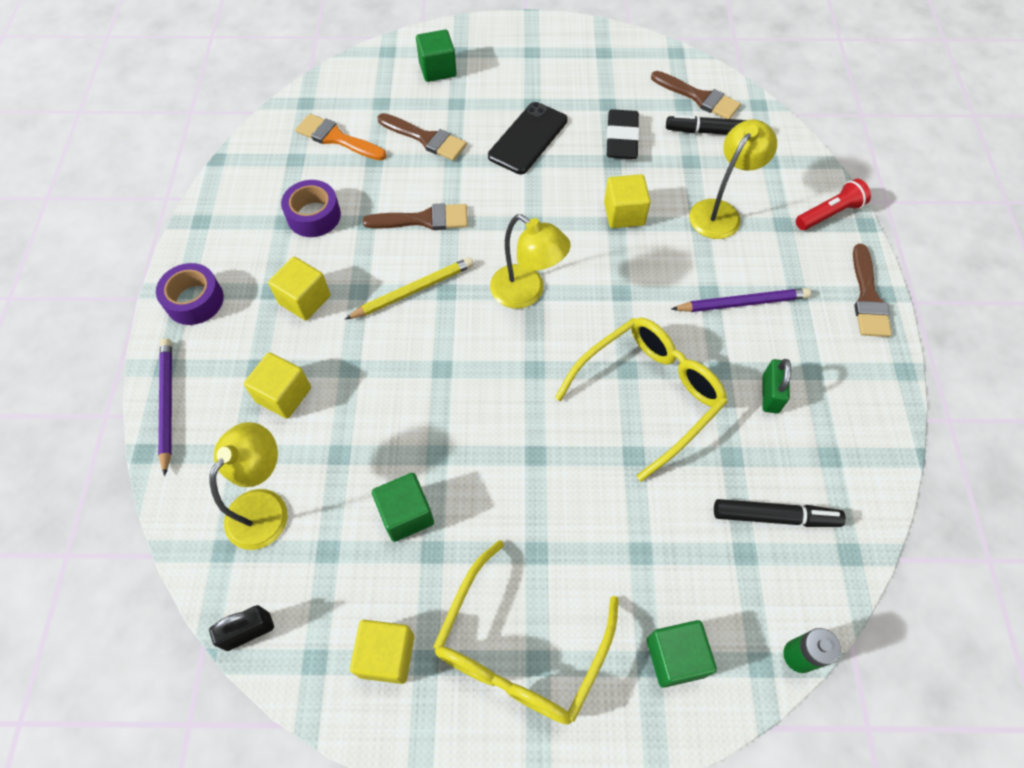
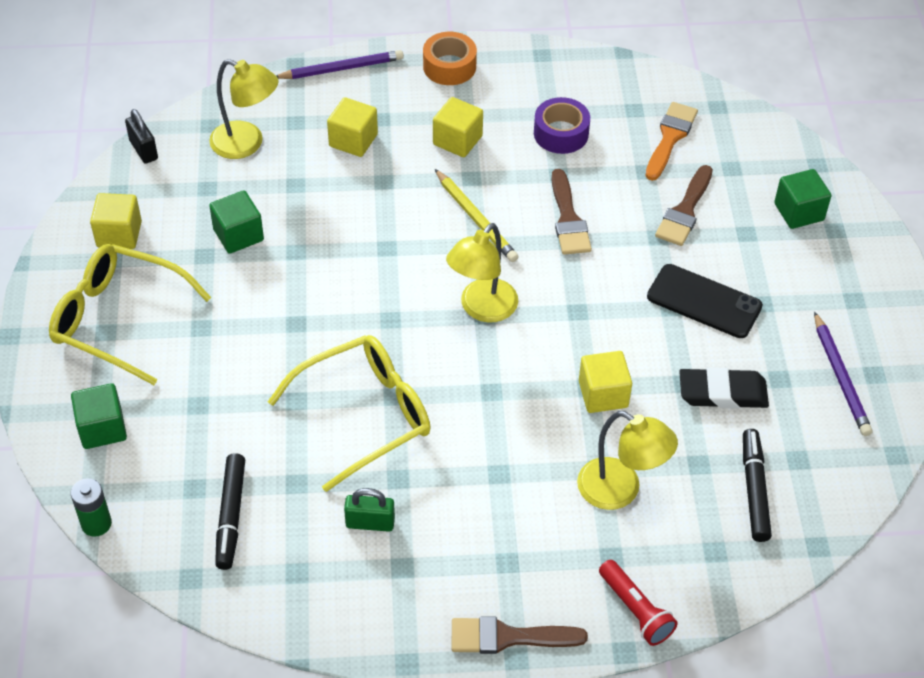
camera: 85 degrees right, 10 degrees down
(194, 300) = (449, 66): purple tape -> orange tape
(649, 393) = (366, 414): yellow glasses -> yellow glasses turned 75 degrees counterclockwise
(699, 97) = (814, 477): brown brush -> none
(742, 303) = (487, 505): purple pencil -> purple pencil (840, 377)

